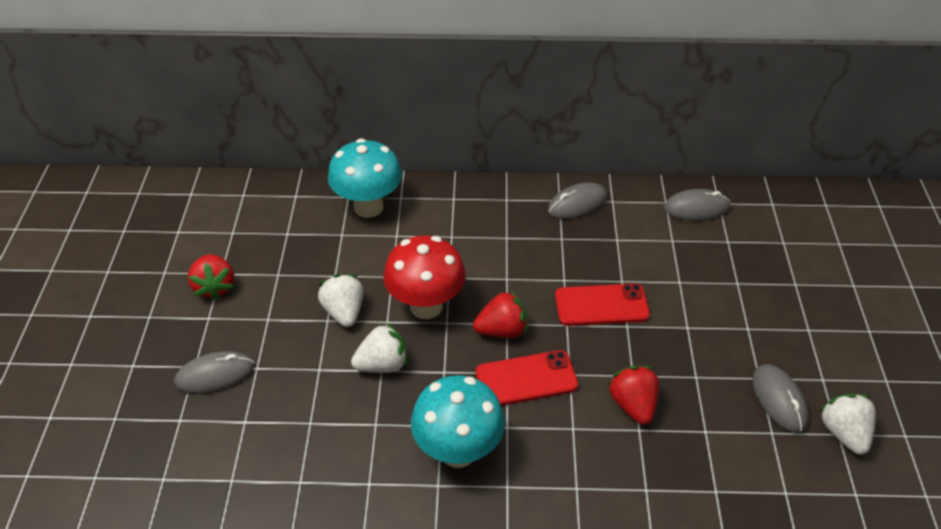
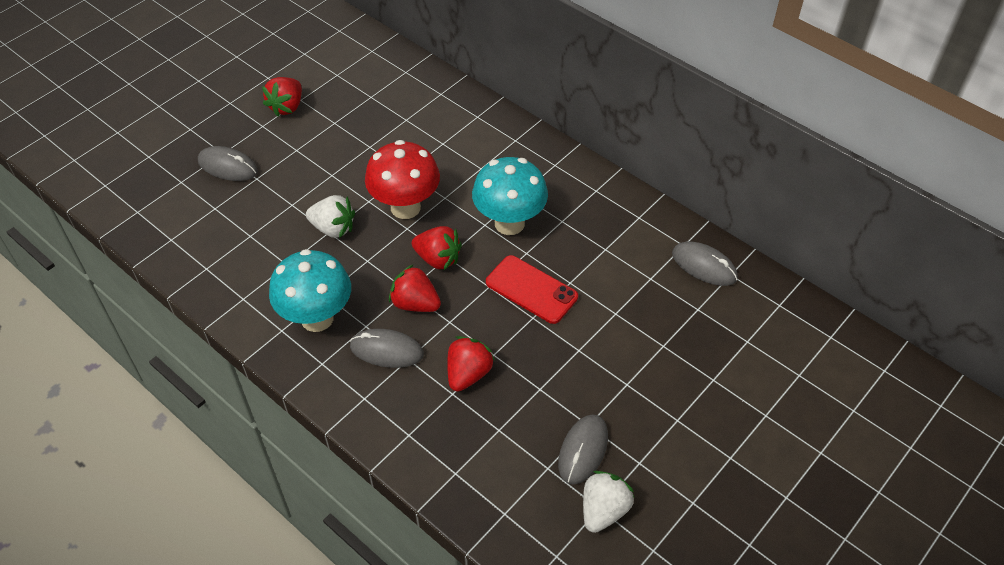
camera: 40 degrees right, 5 degrees up
(344, 312) = (348, 176): white strawberry -> none
(368, 207) = (446, 110): turquoise mushroom -> turquoise mushroom (509, 223)
(526, 379) = (415, 303): red phone -> red strawberry
(577, 204) = (607, 202): grey mouse -> grey mouse (387, 350)

